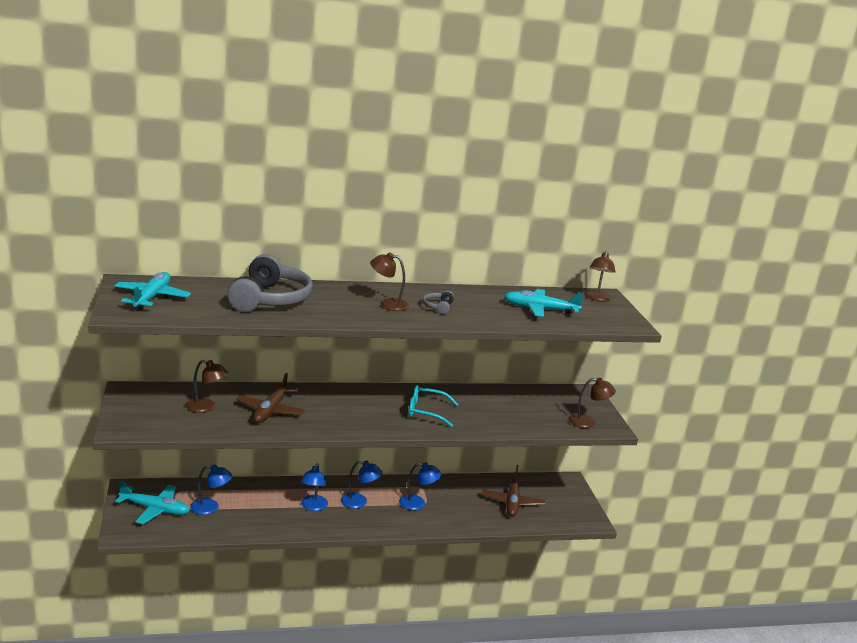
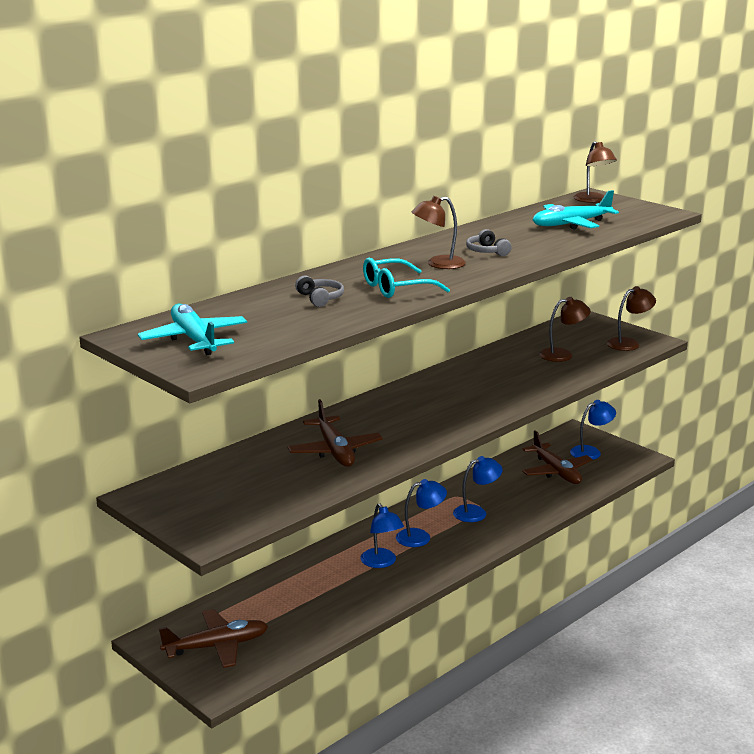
camera: 30 degrees left, 0 degrees up
(154, 509) = (216, 646): turquoise plane -> brown plane
(206, 407) = (261, 476): brown lamp -> brown lamp (563, 355)
(210, 508) = (277, 615): blue lamp -> blue lamp (591, 452)
(270, 299) = (320, 298): grey headphones -> grey headphones, size x0.42
(426, 411) = (482, 390): turquoise glasses -> turquoise glasses (397, 288)

